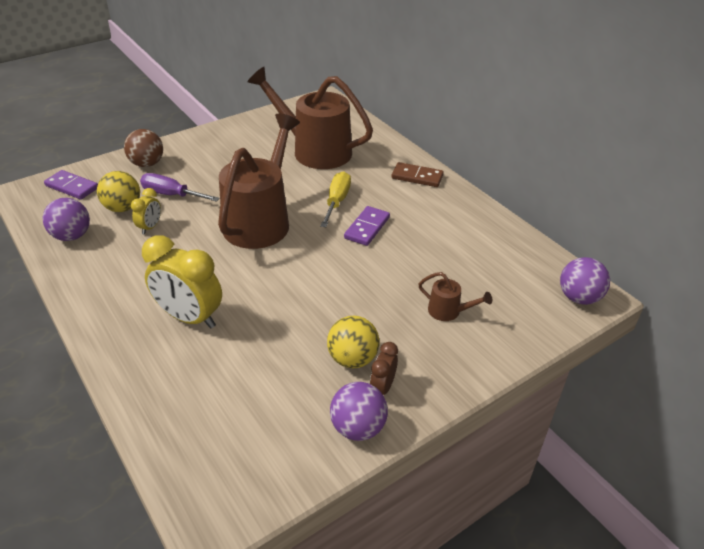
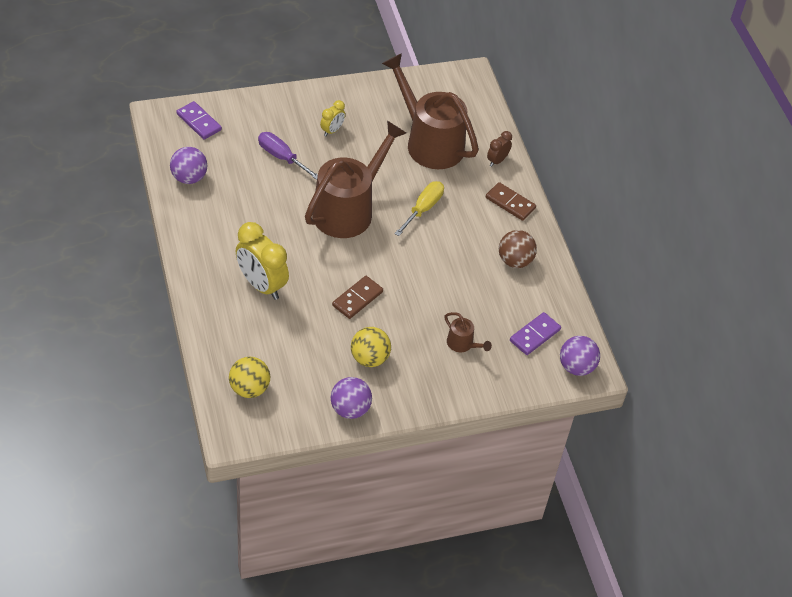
camera: 15 degrees right, 10 degrees up
(123, 208) = (236, 159): yellow ball -> yellow ball (249, 388)
(147, 164) = (270, 113): brown ball -> brown ball (515, 261)
(150, 227) = (254, 188): yellow clock -> yellow clock (332, 130)
(308, 300) = (357, 299): none -> brown domino
(367, 228) = (436, 245): purple domino -> purple domino (535, 335)
(382, 387) = (381, 387): brown clock -> brown clock (497, 161)

